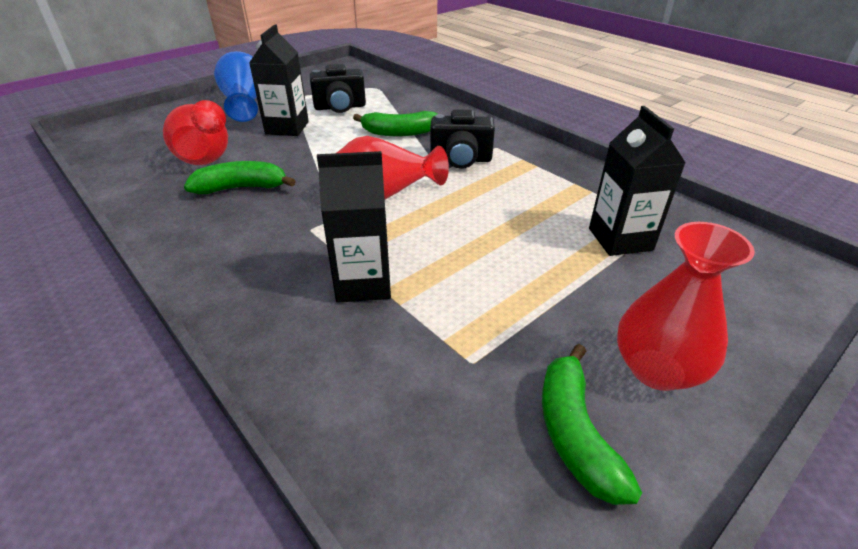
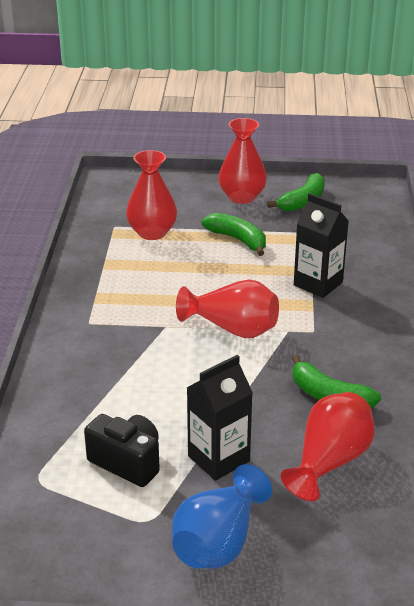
camera: 135 degrees left, 5 degrees down
(399, 133) = (131, 385): green banana -> green banana (238, 240)
(461, 159) = (135, 327): black camera -> none
(620, 239) = (152, 232): black carton -> red vase

